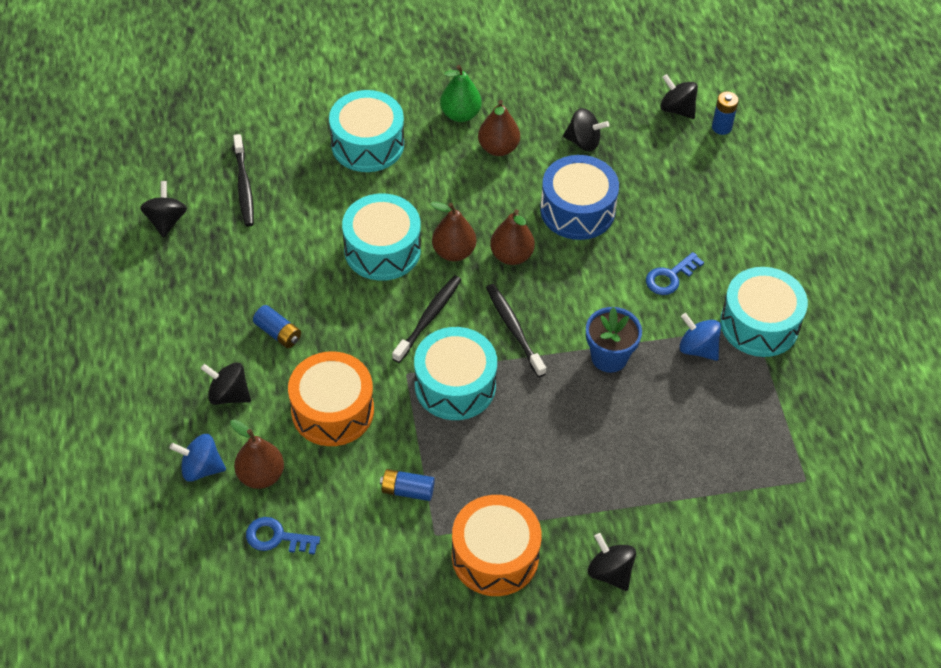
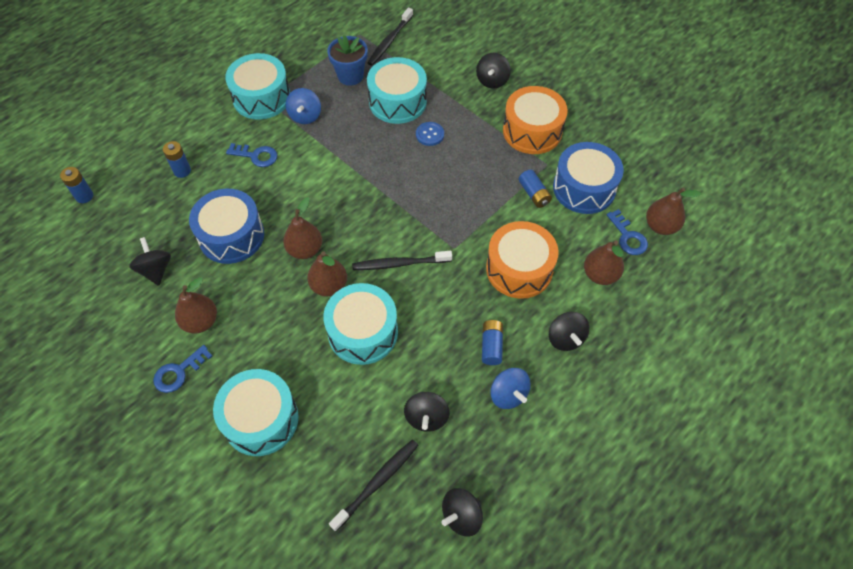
camera: 125 degrees left, 5 degrees up
(201, 468) = (629, 312): blue spinning top -> blue spinning top (508, 394)
(259, 581) = (661, 226): none -> brown pear
(372, 545) = (584, 188): none -> blue drum
(455, 385) = (439, 216): turquoise drum -> turquoise drum (397, 101)
(460, 114) = (179, 372): green pear -> blue key
(514, 329) = (368, 212): black toothbrush -> black toothbrush (389, 41)
(574, 448) = (430, 134): none -> blue button
(609, 357) = (348, 153): blue flower pot -> blue flower pot (350, 76)
(677, 109) = (80, 231): black spinning top -> black spinning top (426, 417)
(697, 210) = (182, 171): none -> blue battery

